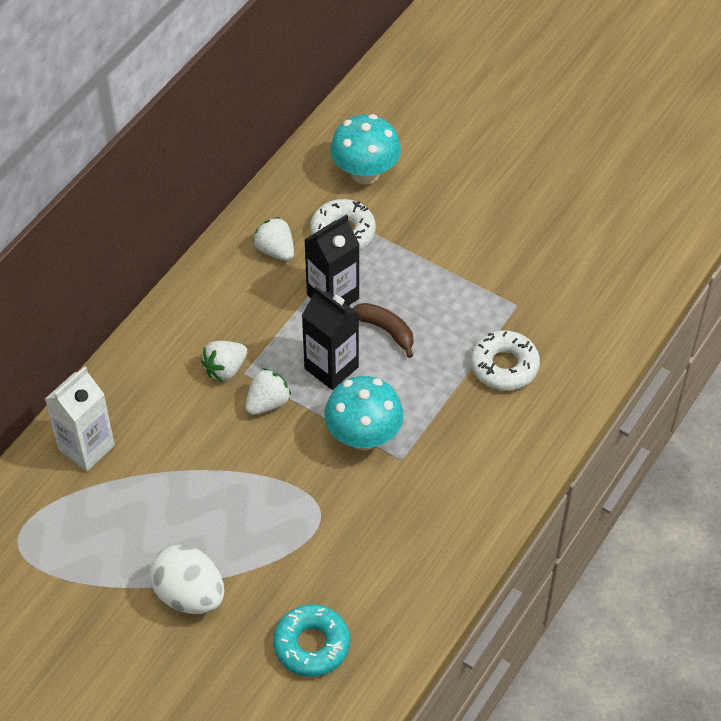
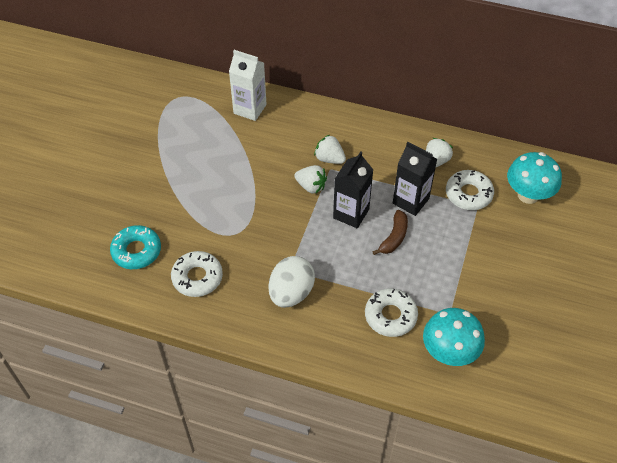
camera: 75 degrees right, 0 degrees up
(189, 595) = (160, 182): white egg -> white egg (291, 293)
(363, 436) = (301, 244): turquoise mushroom -> turquoise mushroom (449, 352)
(382, 573) = (197, 277): none -> white donut

